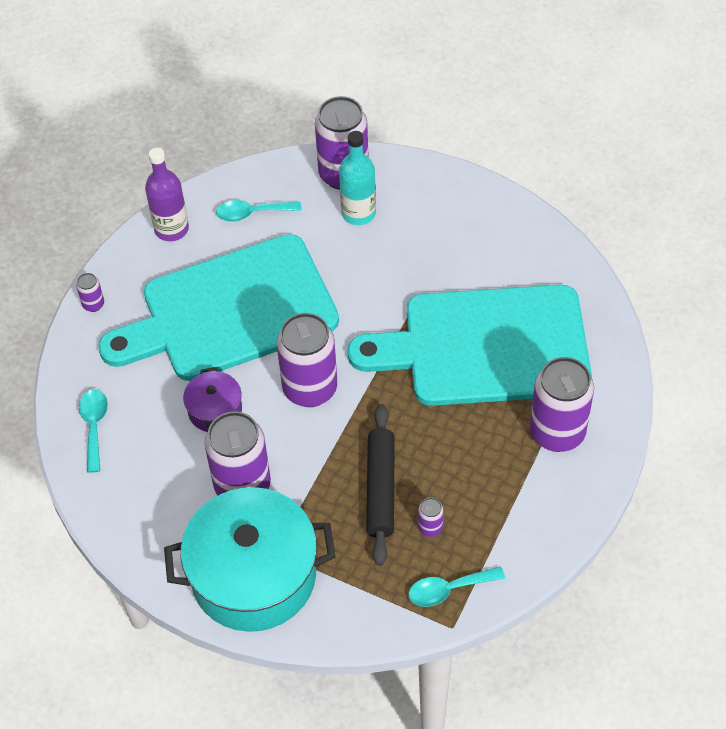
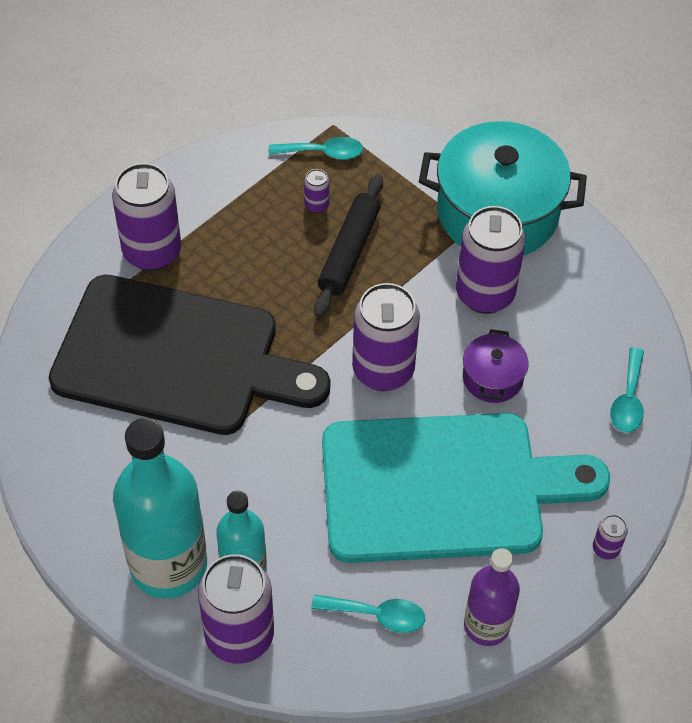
camera: 165 degrees left, 0 degrees up
(414, 201) = (168, 565): none -> turquoise bottle
(485, 346) = (176, 358): turquoise cutting board -> black cutting board

